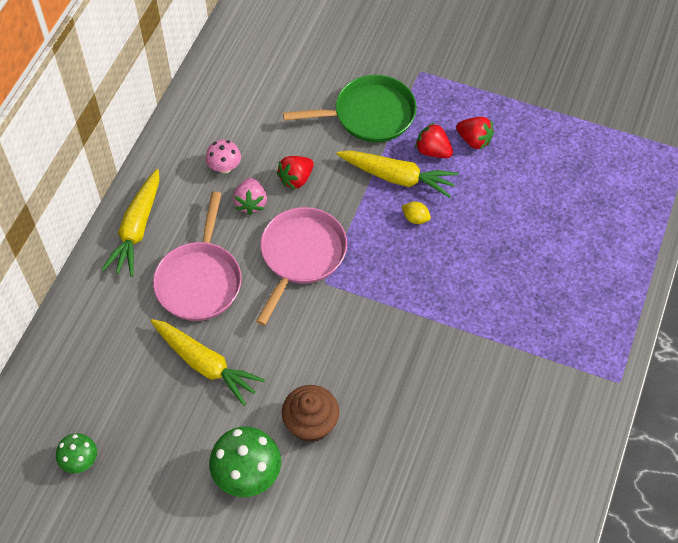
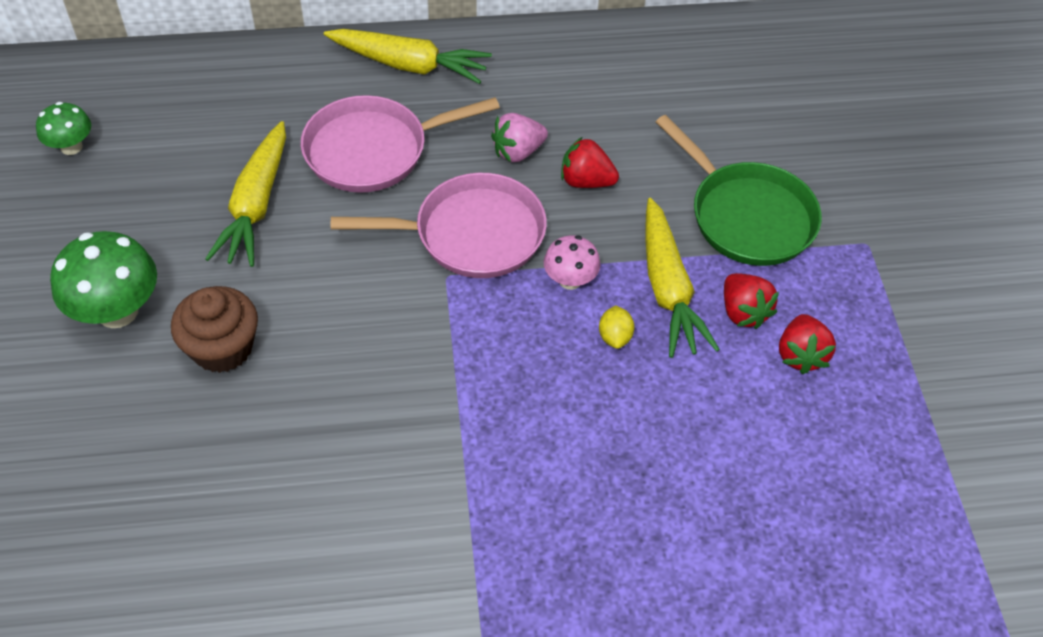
camera: 60 degrees right, 5 degrees down
(137, 229) = (409, 65): yellow carrot -> yellow carrot turned 150 degrees counterclockwise
(224, 167) = (553, 105): pink mushroom -> pink mushroom (570, 280)
(433, 151) = (743, 312): red strawberry -> red strawberry turned 150 degrees clockwise

